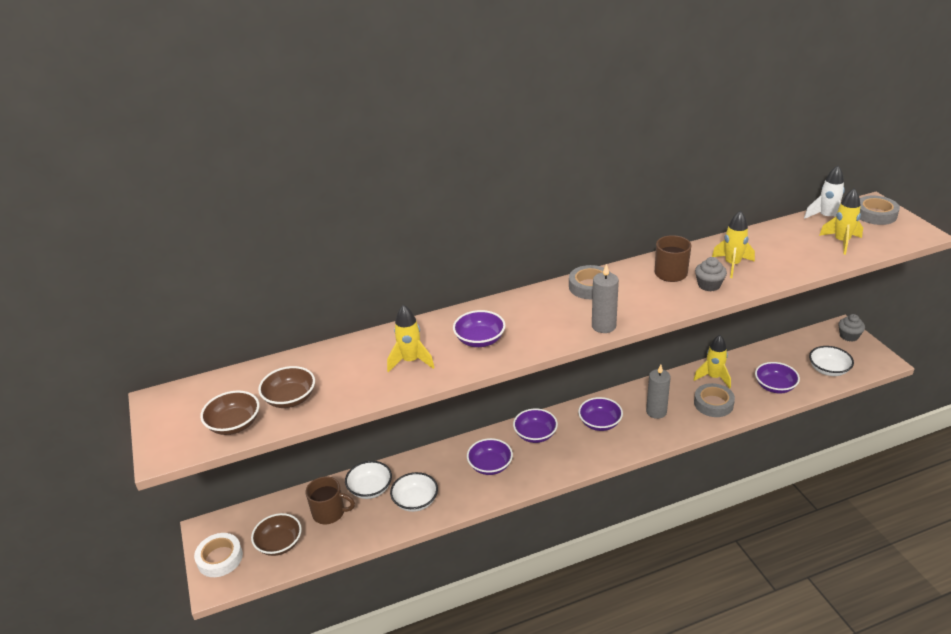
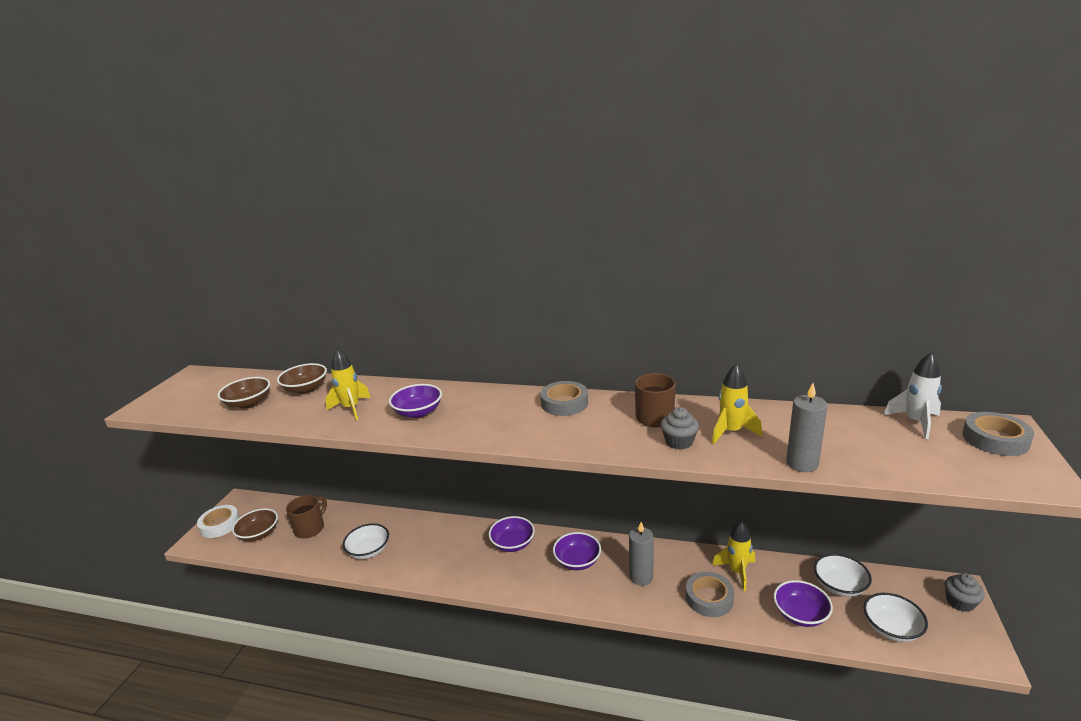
camera: 35 degrees right, 10 degrees down
(234, 424) = (197, 406): brown bowl -> brown bowl (306, 389)
(329, 513) = (310, 528): brown mug -> brown mug turned 105 degrees counterclockwise
(370, 489) = (353, 525): white bowl -> white bowl (839, 586)
(490, 466) = (450, 551): purple bowl -> none
(603, 326) = (527, 440): grey candle -> grey candle (802, 463)
(841, 242) = (903, 453): yellow rocket -> none

